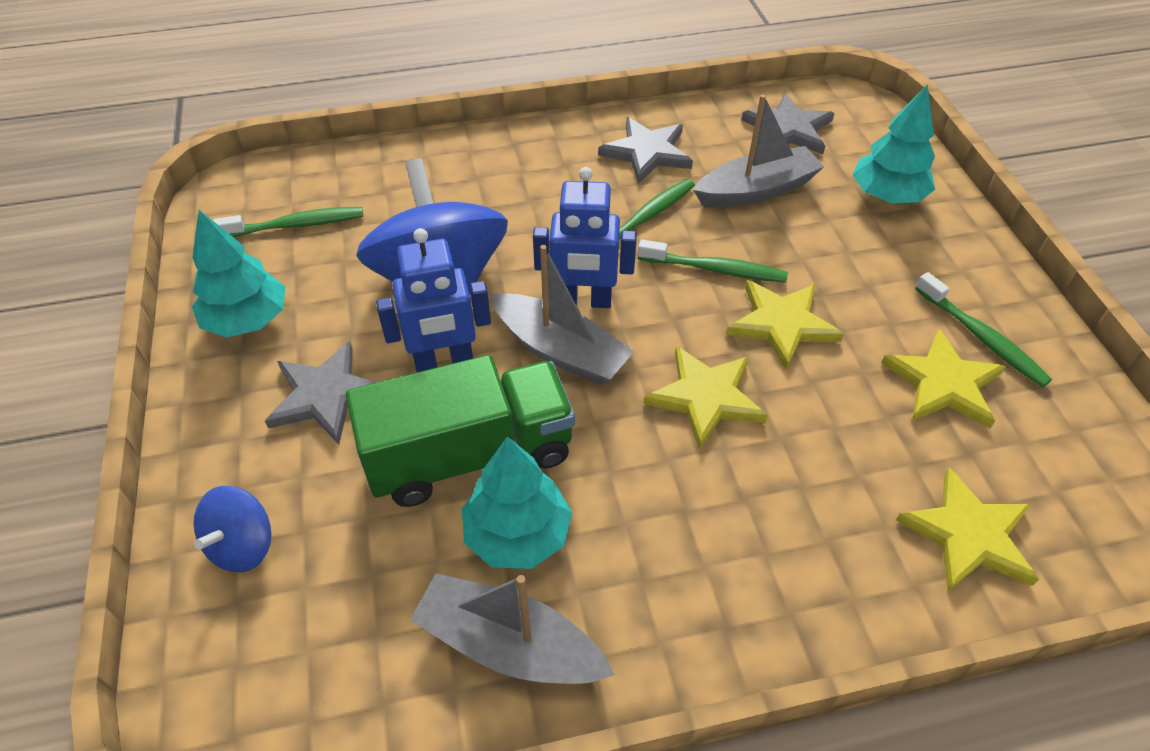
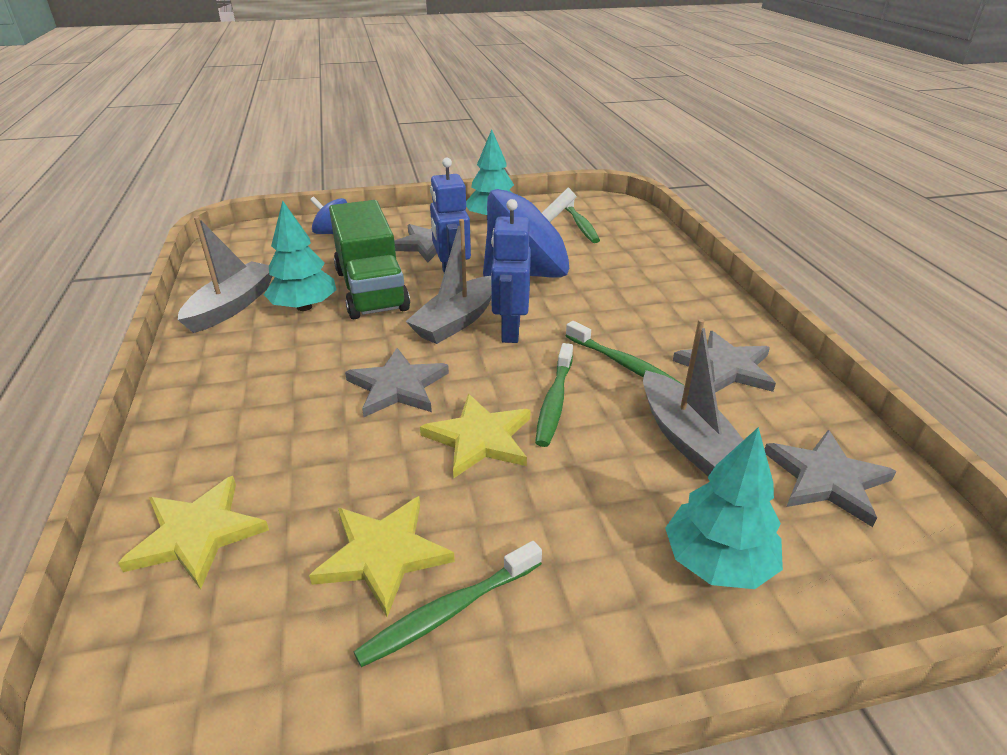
camera: 90 degrees right, 15 degrees down
(705, 397) = (398, 386): yellow star -> grey star

